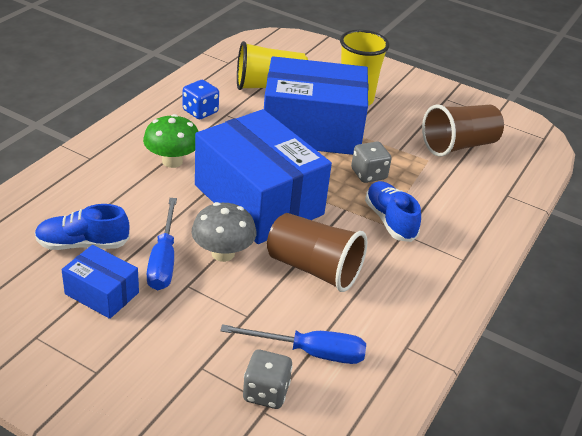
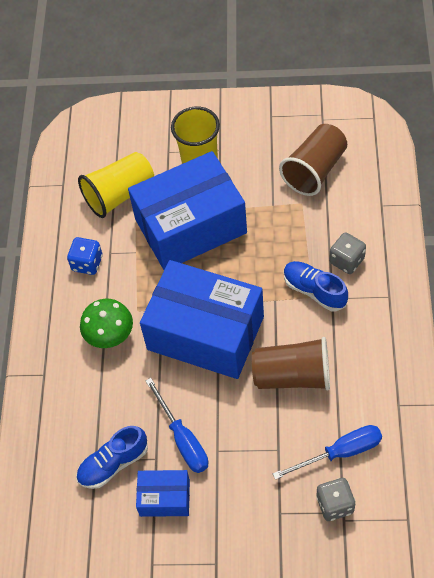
camera: 20 degrees left, 20 degrees up
(223, 253) = (219, 404): grey mushroom -> none
(368, 174) = (268, 250): grey dice -> grey dice (347, 261)

